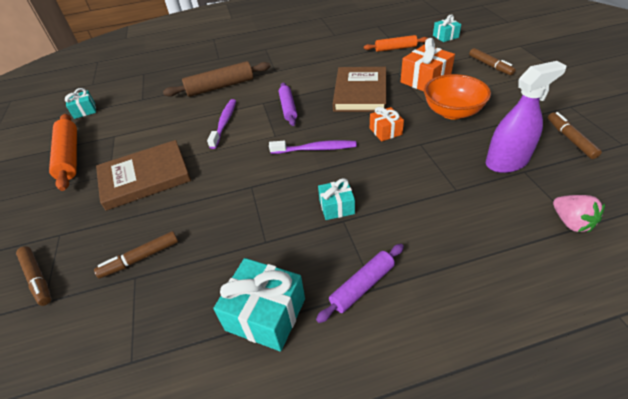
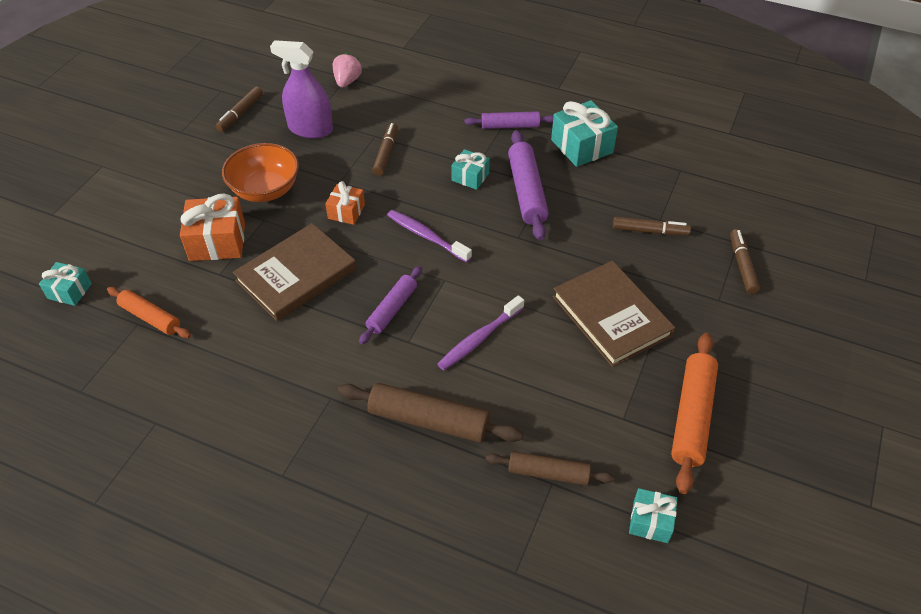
camera: 145 degrees left, 5 degrees up
(145, 177) = (611, 316): brown book -> brown book turned 45 degrees clockwise
(146, 100) = (548, 473): none -> brown rolling pin
(277, 225) = (526, 191): none -> purple rolling pin
(490, 66) = (133, 212): brown marker -> brown marker (386, 153)

